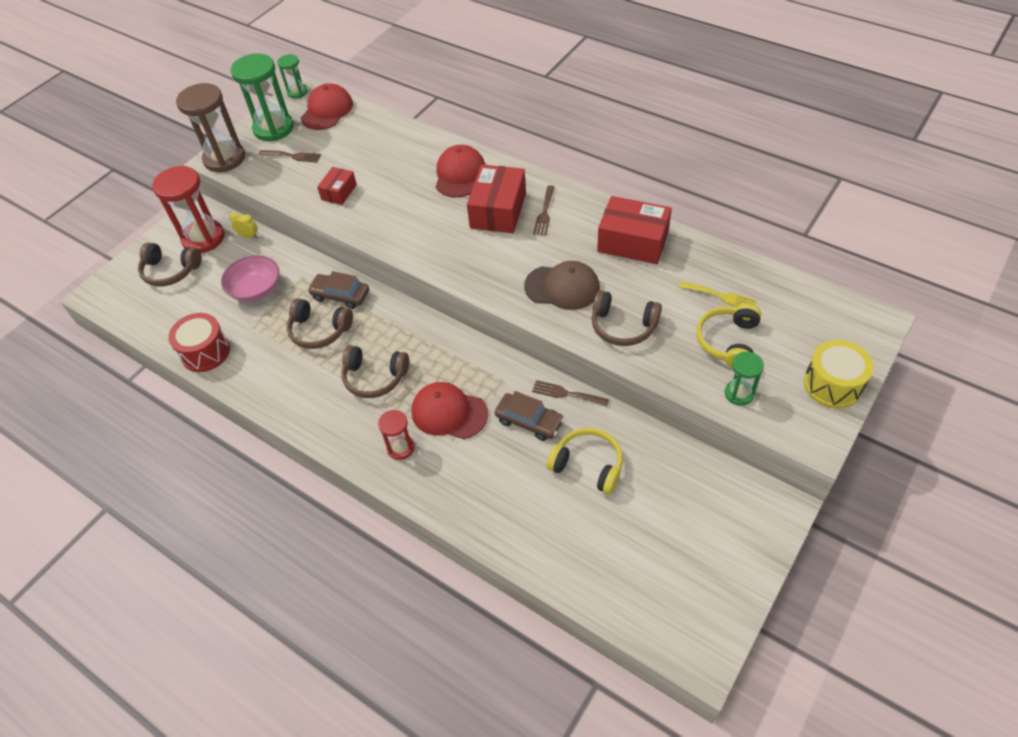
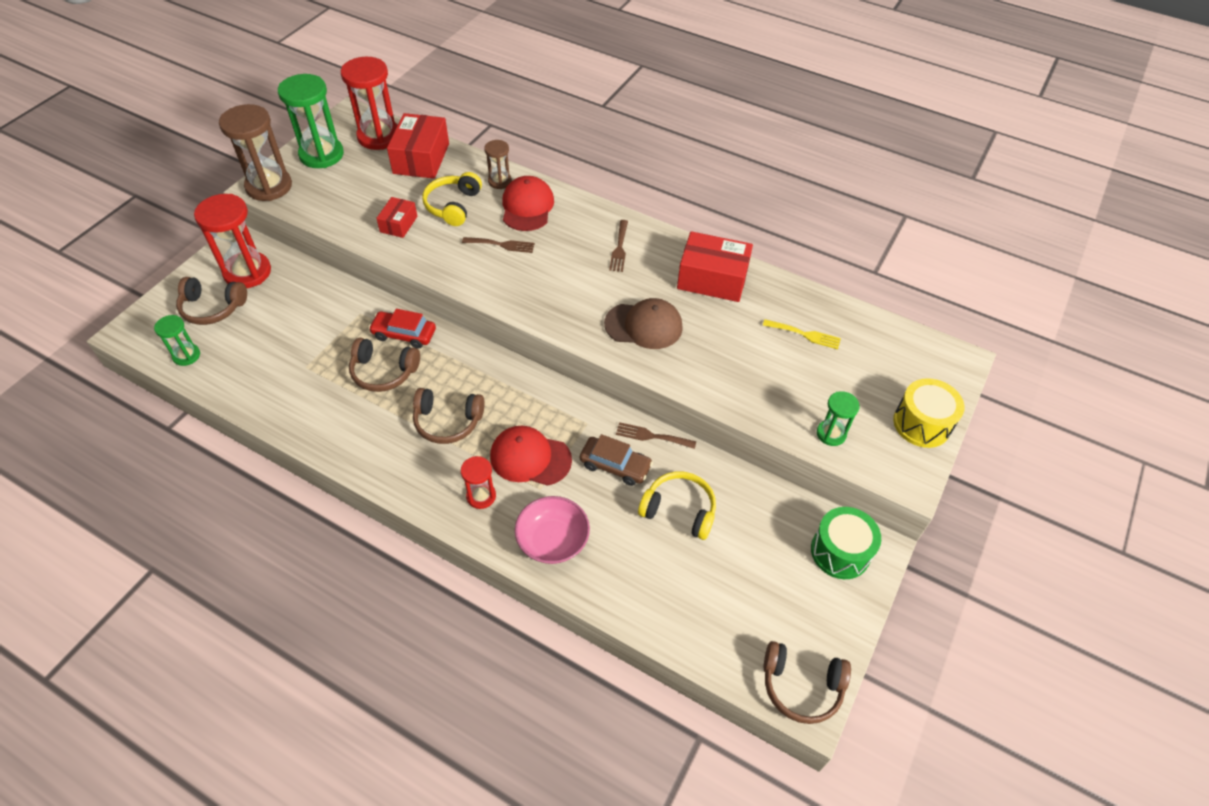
camera: 10 degrees left, 0 degrees up
(205, 352) = (258, 396): red drum -> none
(248, 236) = (298, 270): yellow clock -> none
(256, 290) = (310, 328): pink bowl -> pink bowl (553, 540)
(293, 156) = (345, 185): brown fork -> brown fork (502, 245)
(297, 92) = (345, 116): green hourglass -> green hourglass (186, 355)
(327, 110) = (379, 137): red cap -> red hourglass
(340, 295) = (404, 334): brown car -> red car
(435, 150) = (500, 181): none -> brown hourglass
(498, 210) = (570, 245): red box -> red box (421, 158)
(623, 326) = (709, 366): brown headphones -> brown headphones (801, 686)
(728, 341) = (816, 381): yellow headphones -> yellow headphones (453, 206)
(744, 509) = (840, 552): none -> green drum

